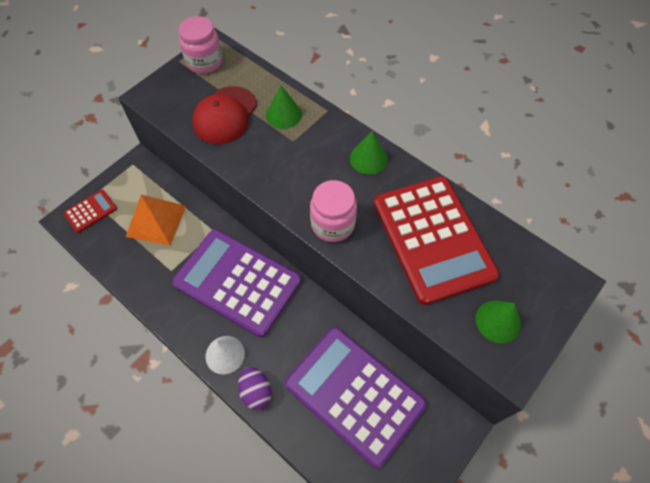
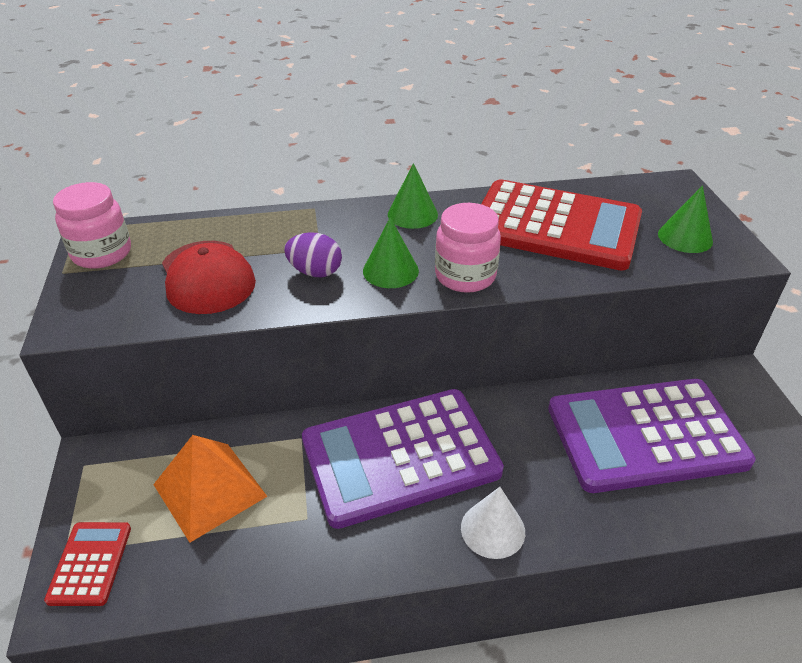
camera: 50 degrees left, 20 degrees down
(256, 391) = (573, 526): purple egg -> purple egg (315, 272)
(283, 114) = (274, 237): green cone -> green cone (390, 270)

